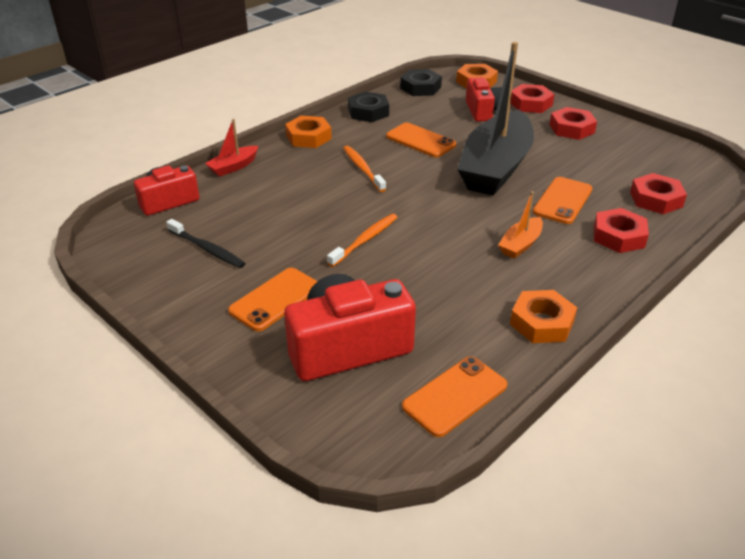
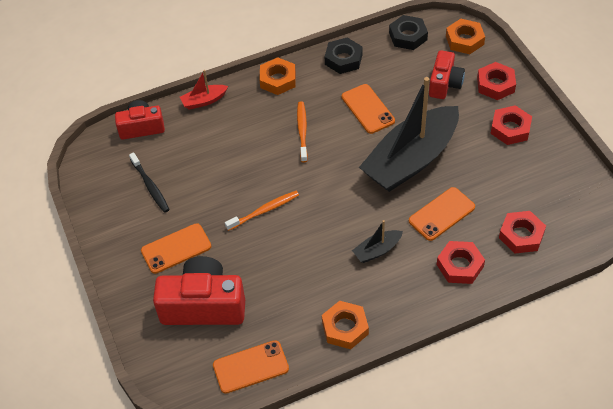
camera: 25 degrees right, 15 degrees up
(520, 244) = (377, 250): orange boat -> black boat

